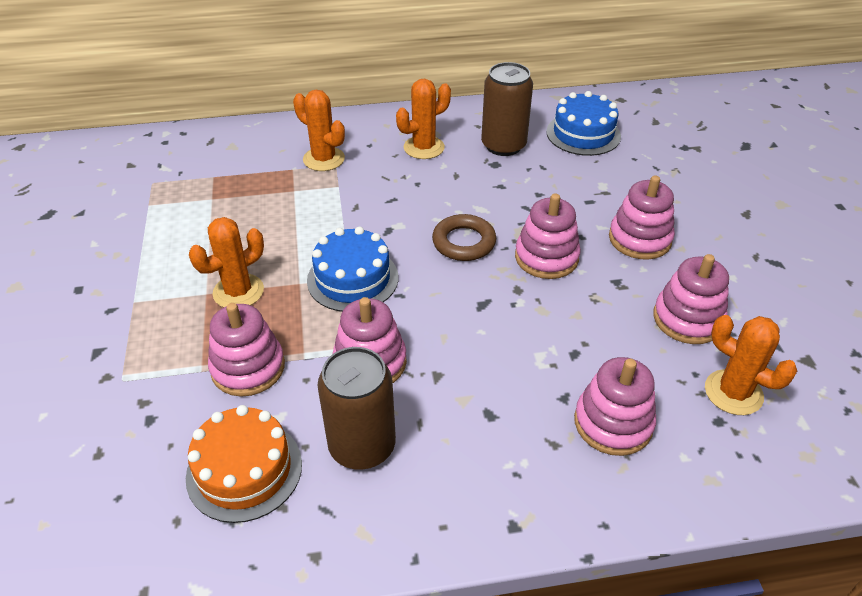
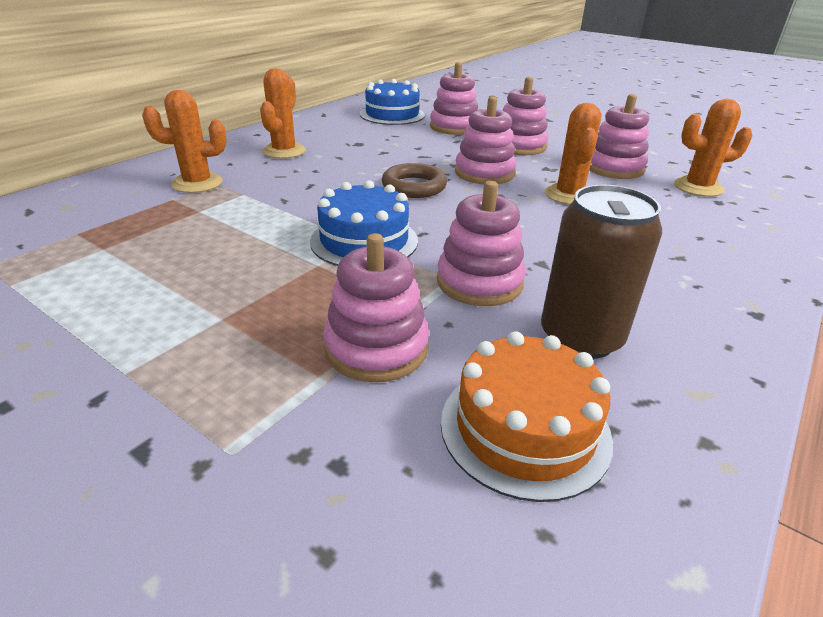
camera: 45 degrees left, 10 degrees down
(238, 292) = (260, 299): orange cactus -> orange cactus (569, 195)
(503, 145) = (347, 133): brown can -> none
(613, 423) = (683, 229): pink stacking toy -> pink stacking toy (454, 127)

